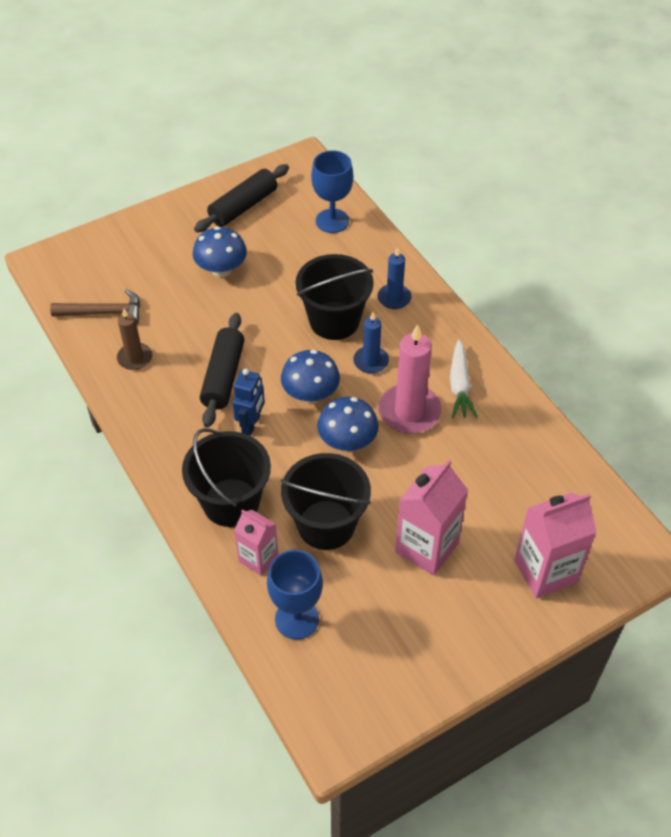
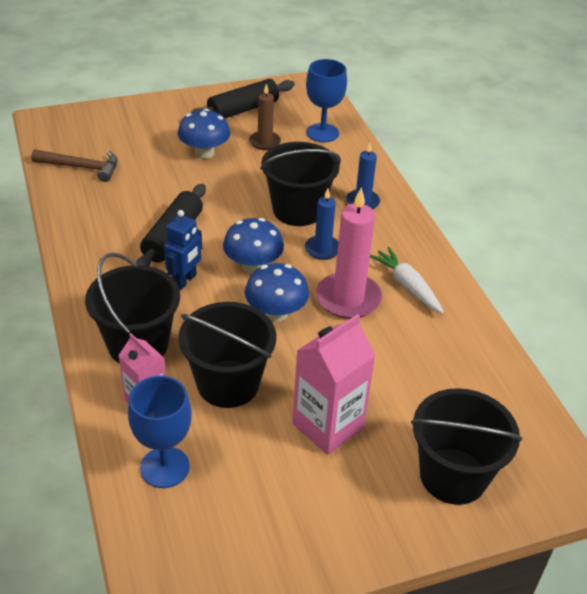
camera: 10 degrees right, 10 degrees down
(135, 358) = (95, 207): brown candle -> brown candle (265, 142)
(460, 386) = (407, 286): white carrot -> white carrot turned 135 degrees clockwise
(545, 571) = (453, 476): pink carton -> black bucket

